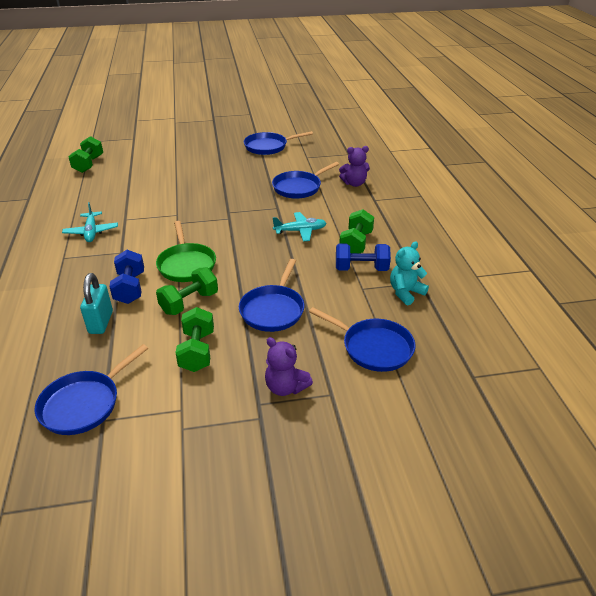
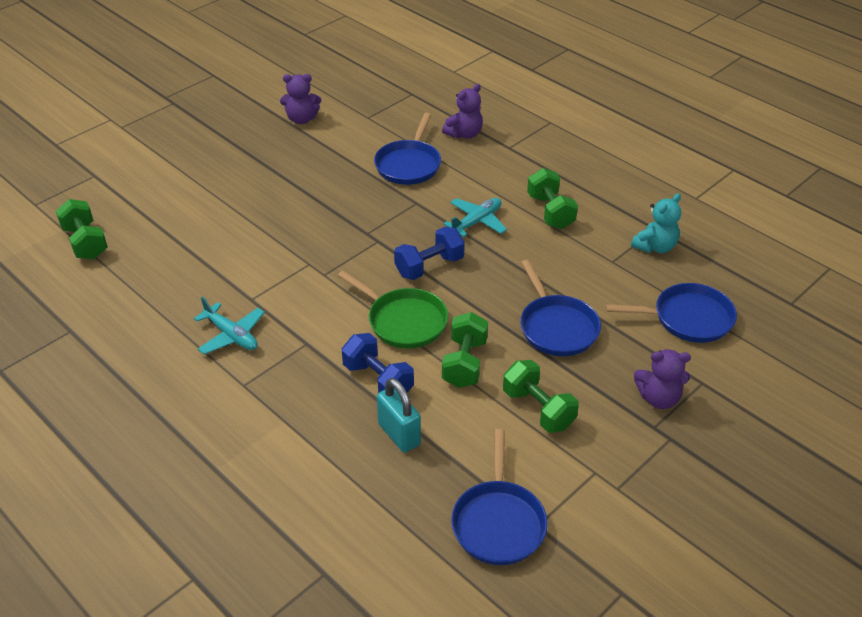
camera: 35 degrees left, 5 degrees up
(268, 147) = (302, 119): blue pan -> purple teddy bear
(361, 269) = (587, 239): blue dumbbell -> blue dumbbell (429, 266)
(405, 293) = (655, 247): turquoise teddy bear -> turquoise teddy bear turned 150 degrees counterclockwise

